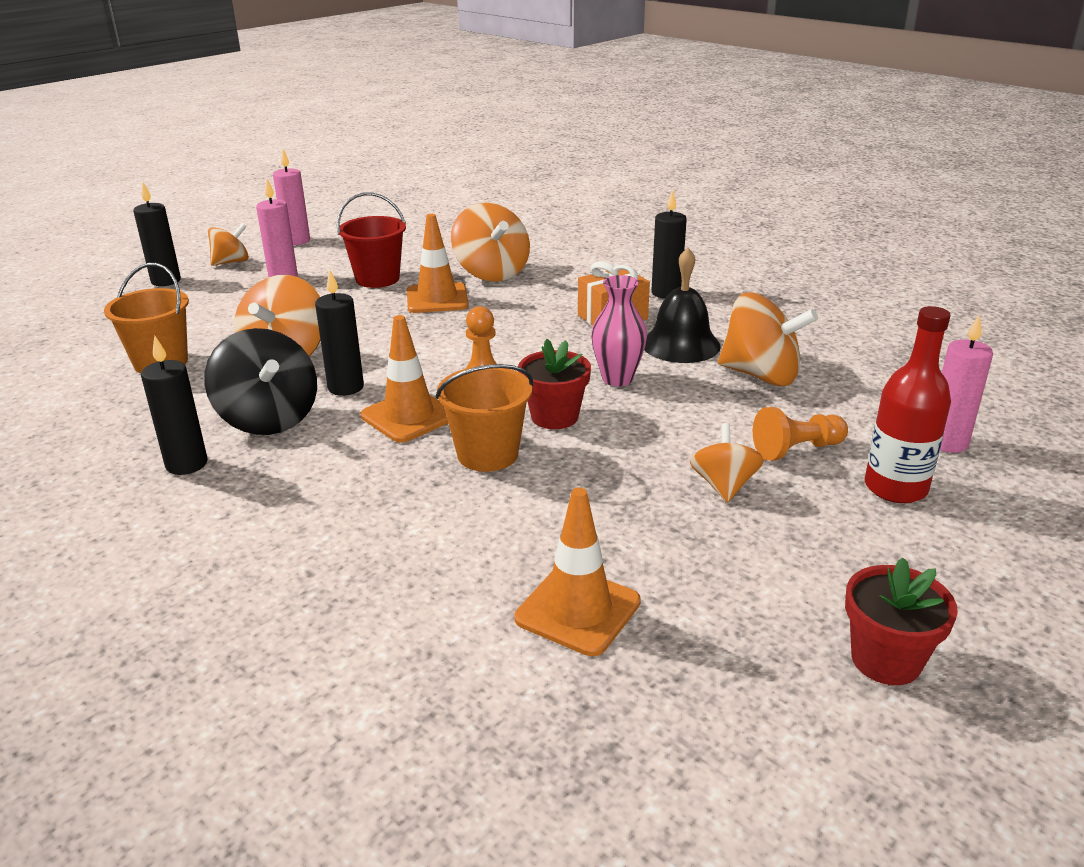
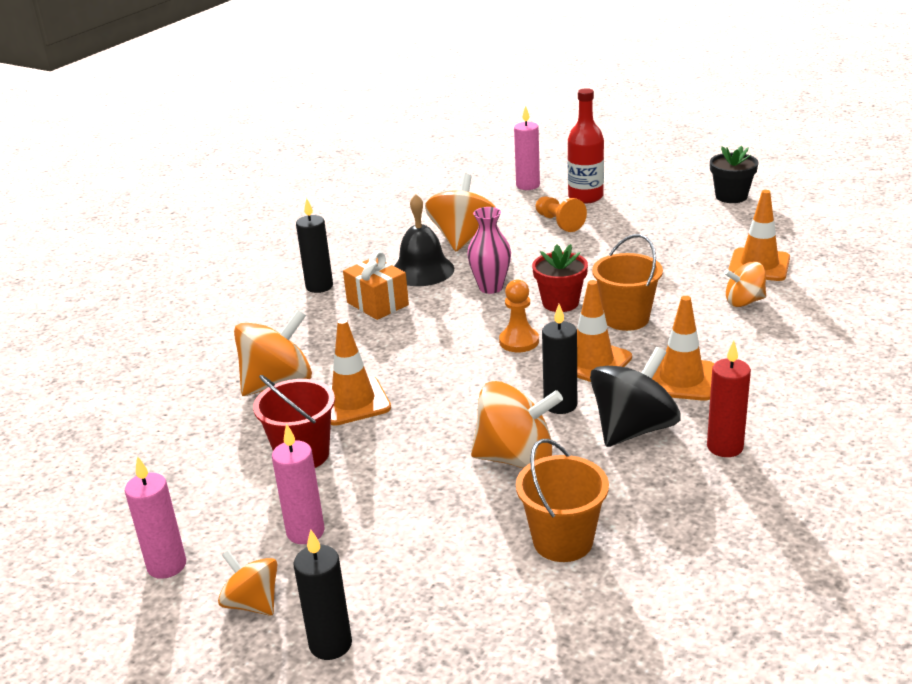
camera: 100 degrees left, 0 degrees up
(186, 464) = (725, 447): black candle -> red candle
(327, 465) = (681, 379): none -> orange traffic cone
(724, 486) = (613, 239): orange spinning top -> orange spinning top (744, 301)
(886, 660) = (731, 196): red flower pot -> black flower pot

